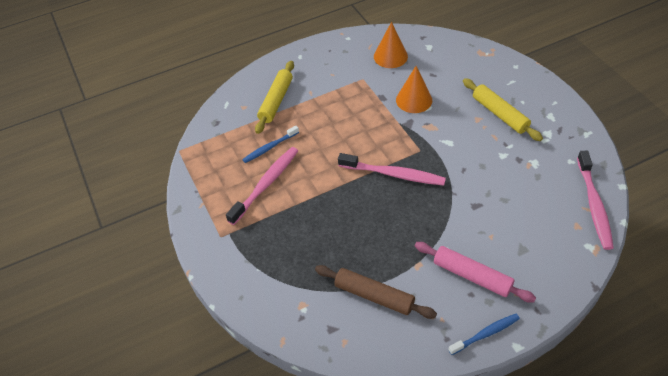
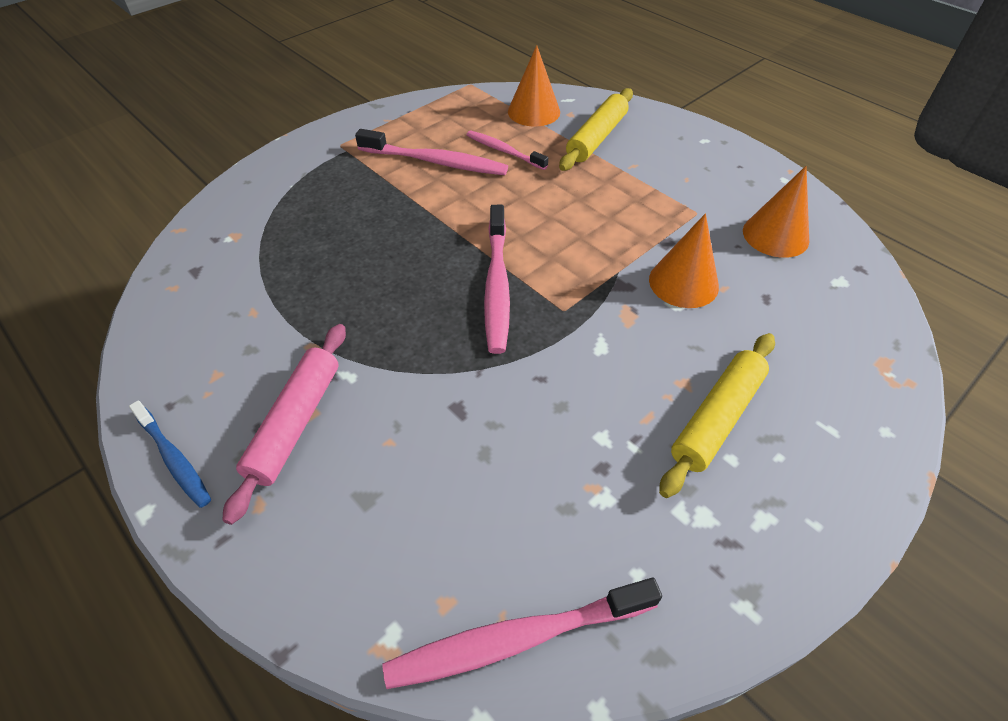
camera: 70 degrees right, 0 degrees up
(232, 124) = (534, 111): none -> orange cone
(270, 147) = (504, 151): blue toothbrush -> pink toothbrush
(276, 101) = (596, 138): yellow rolling pin -> yellow rolling pin turned 60 degrees counterclockwise
(374, 296) = (251, 304): brown rolling pin -> none

